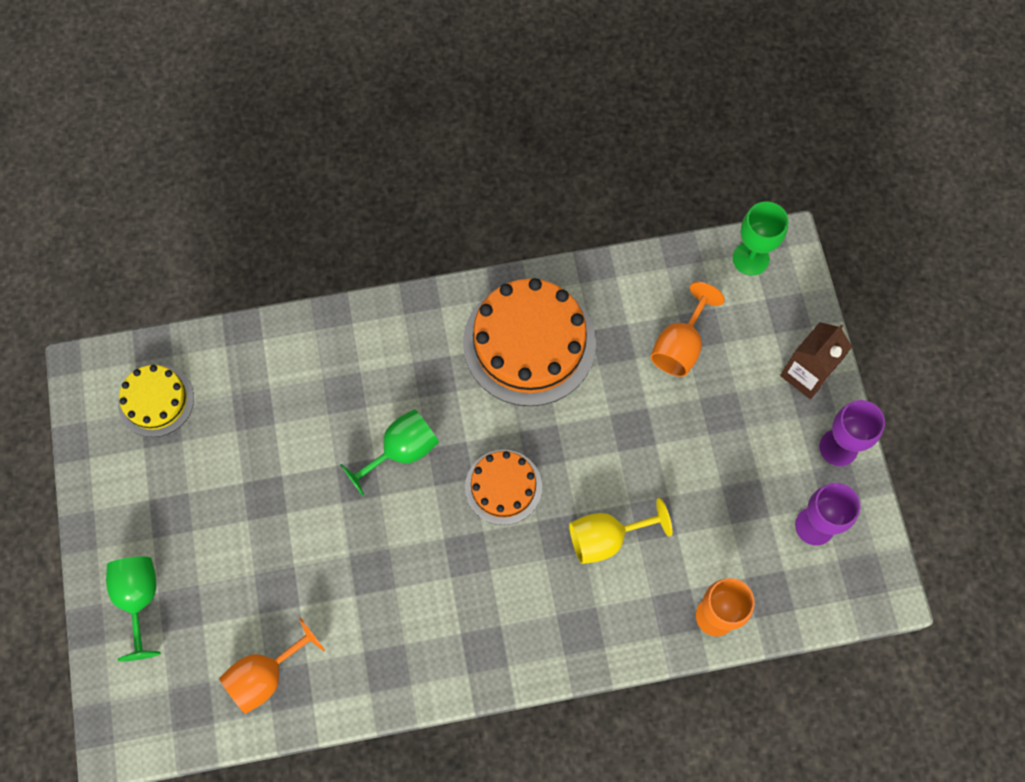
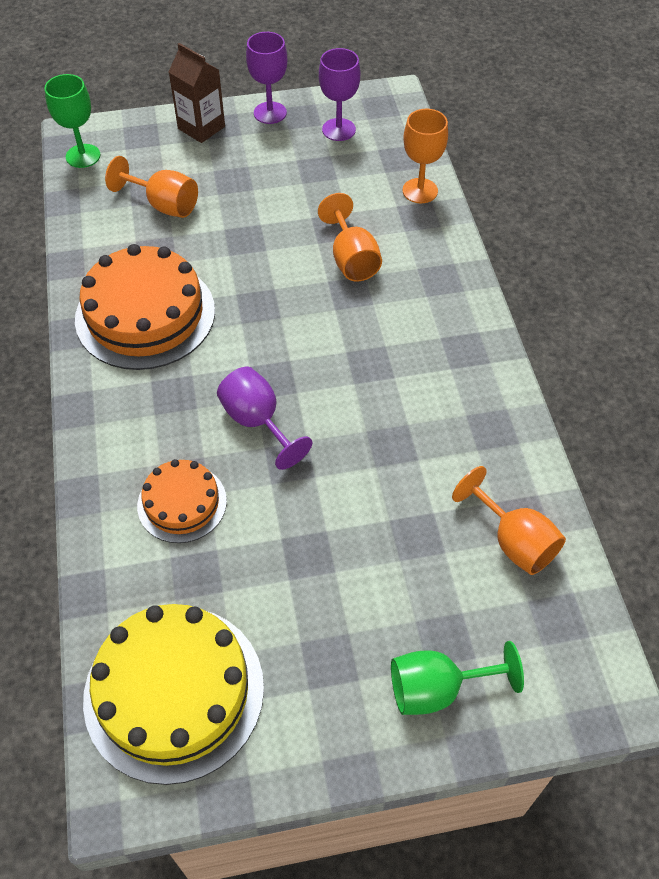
camera: 90 degrees left, 15 degrees down
(156, 400) = (174, 692): yellow cake -> yellow cake, size x1.79
(401, 451) = (257, 422): green goblet -> purple goblet
(503, 487) = (300, 335): orange cake -> orange cake (182, 503)
(606, 538) = (352, 259): yellow goblet -> orange goblet

